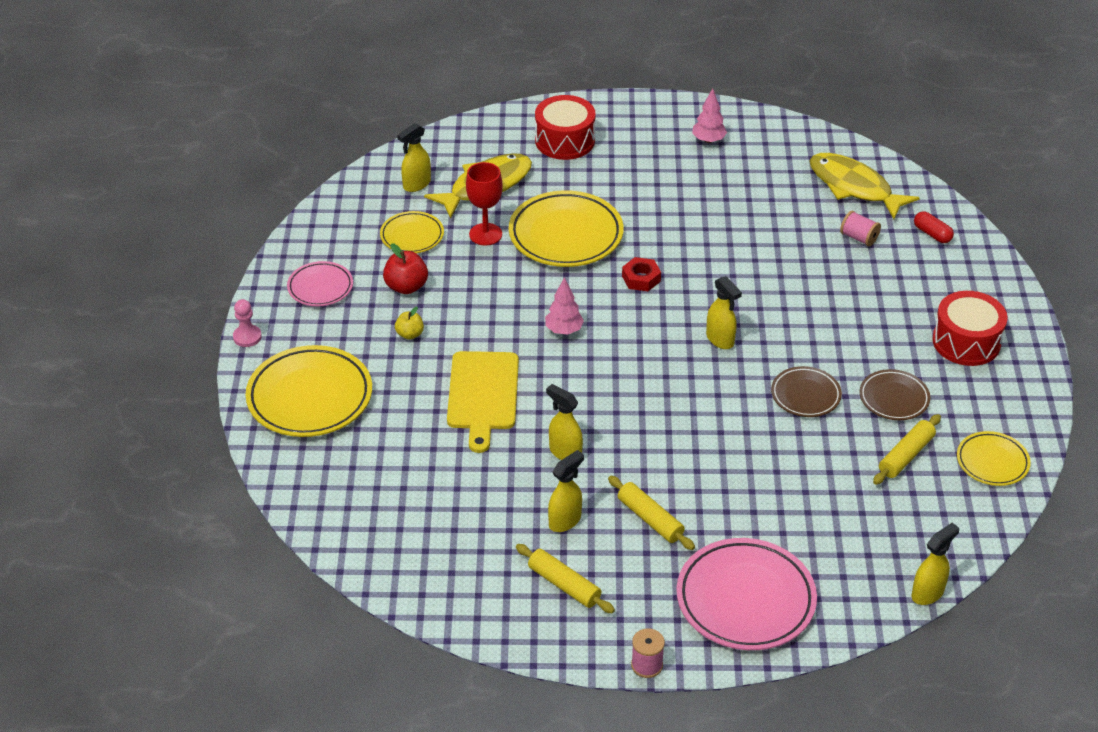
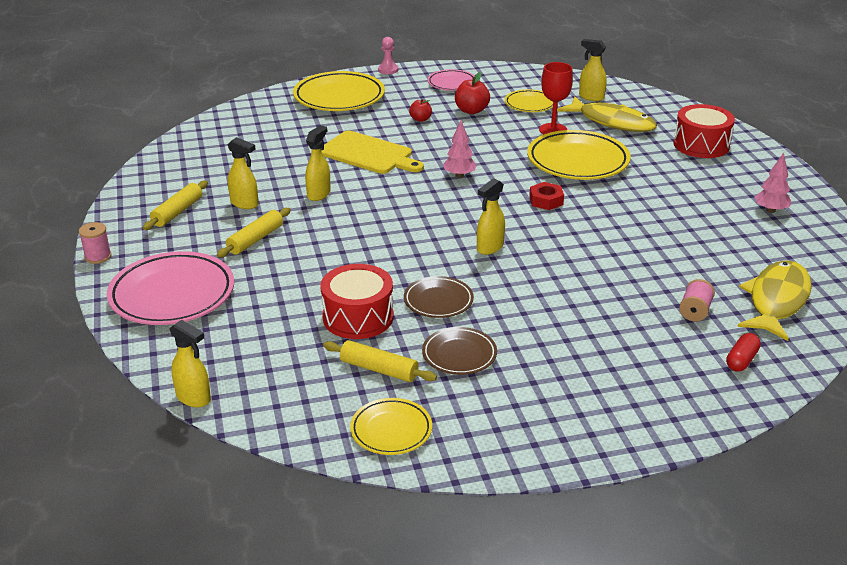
camera: 75 degrees right, 10 degrees down
(410, 334) = (420, 119): yellow apple -> red apple
(483, 395) = (368, 154): yellow cutting board -> yellow cutting board turned 135 degrees counterclockwise
(966, 342) = (574, 398): red drum -> red drum (358, 317)

